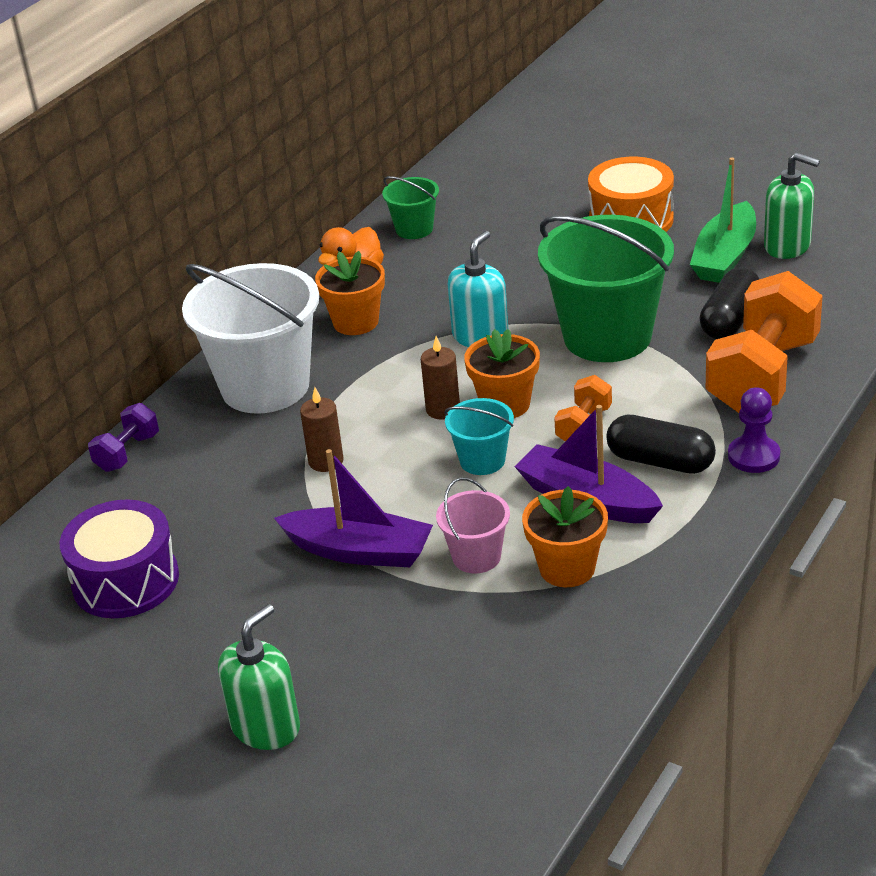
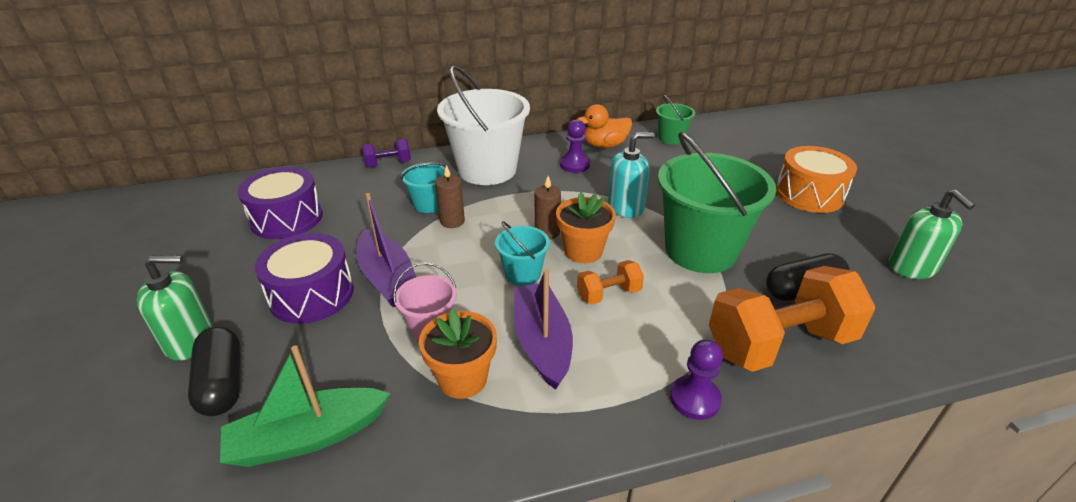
camera: 40 degrees right, 0 degrees up
(267, 462) = (429, 204): none -> turquoise bucket
(309, 614) = (311, 294): none -> purple drum
(356, 322) = (574, 165): orange flower pot -> purple pawn
(660, 461) = (623, 352): black capsule -> black capsule (222, 383)
(725, 256) = (851, 248): green boat -> green boat (308, 437)

